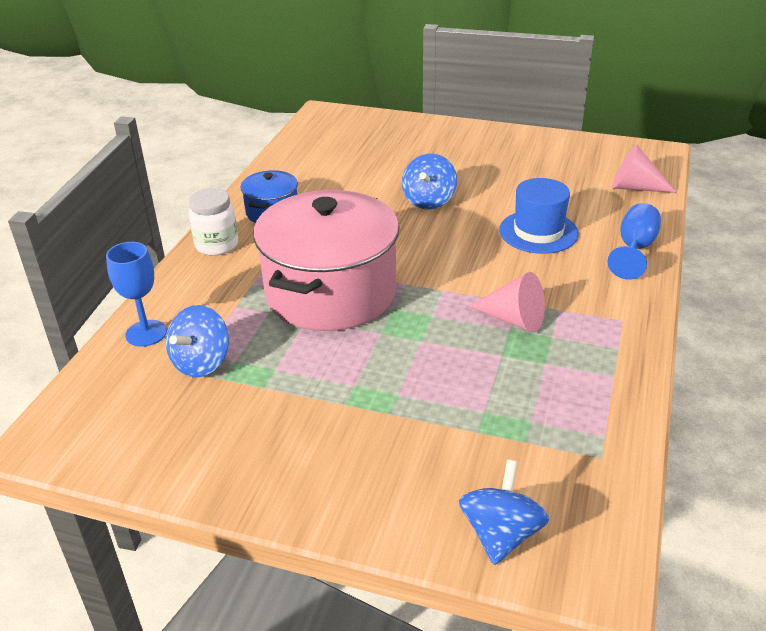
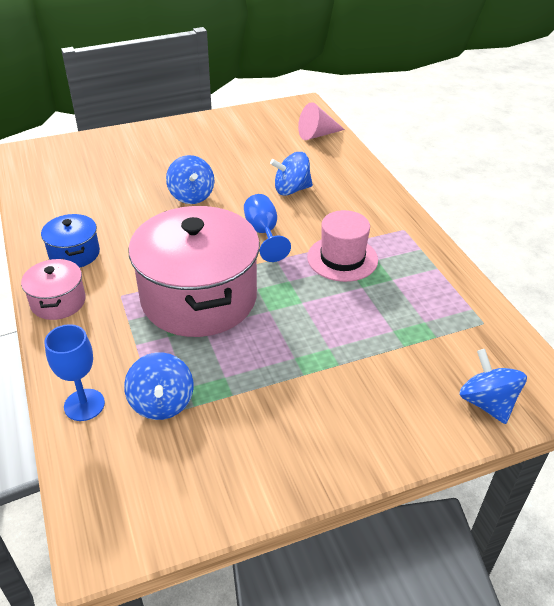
camera: 40 degrees left, 5 degrees up
(217, 245) = (58, 302): white jar -> pink pot
(513, 319) = (342, 258): pink cone -> pink hat
(538, 232) = (291, 190): blue hat -> blue spinning top
(634, 249) = (361, 178): blue goblet -> blue goblet (263, 233)

